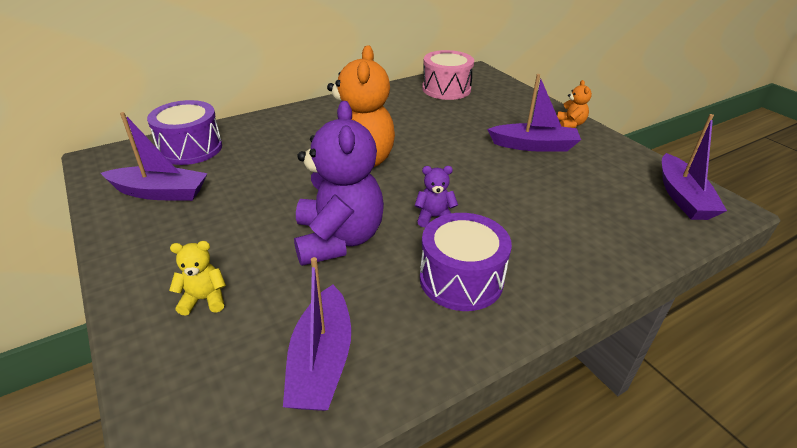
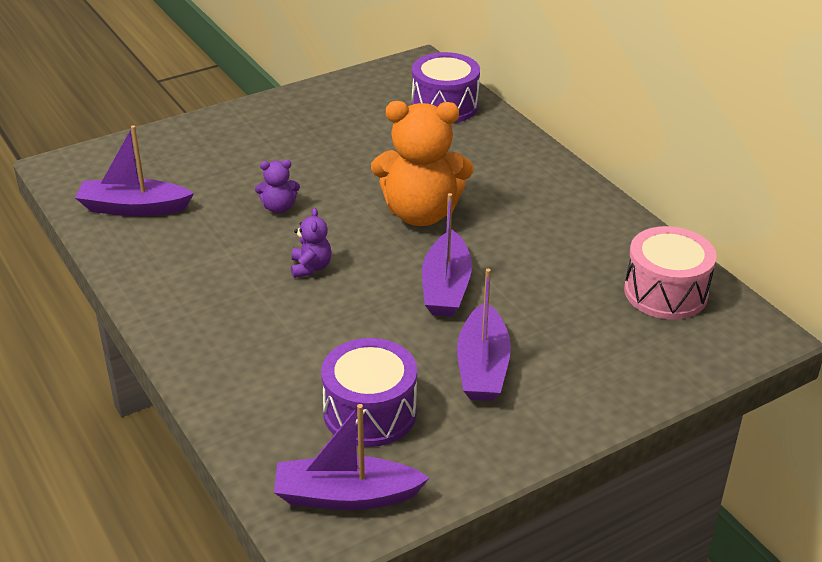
camera: 90 degrees right, 0 degrees up
(160, 192) = (360, 104): purple boat -> purple boat (446, 287)
(204, 299) = (210, 150): yellow teddy bear -> none
(338, 239) = (278, 208): purple teddy bear -> purple teddy bear, size x0.44
(461, 279) = (210, 280): purple drum -> purple drum (370, 412)
(570, 124) = (562, 420): orange teddy bear -> none

